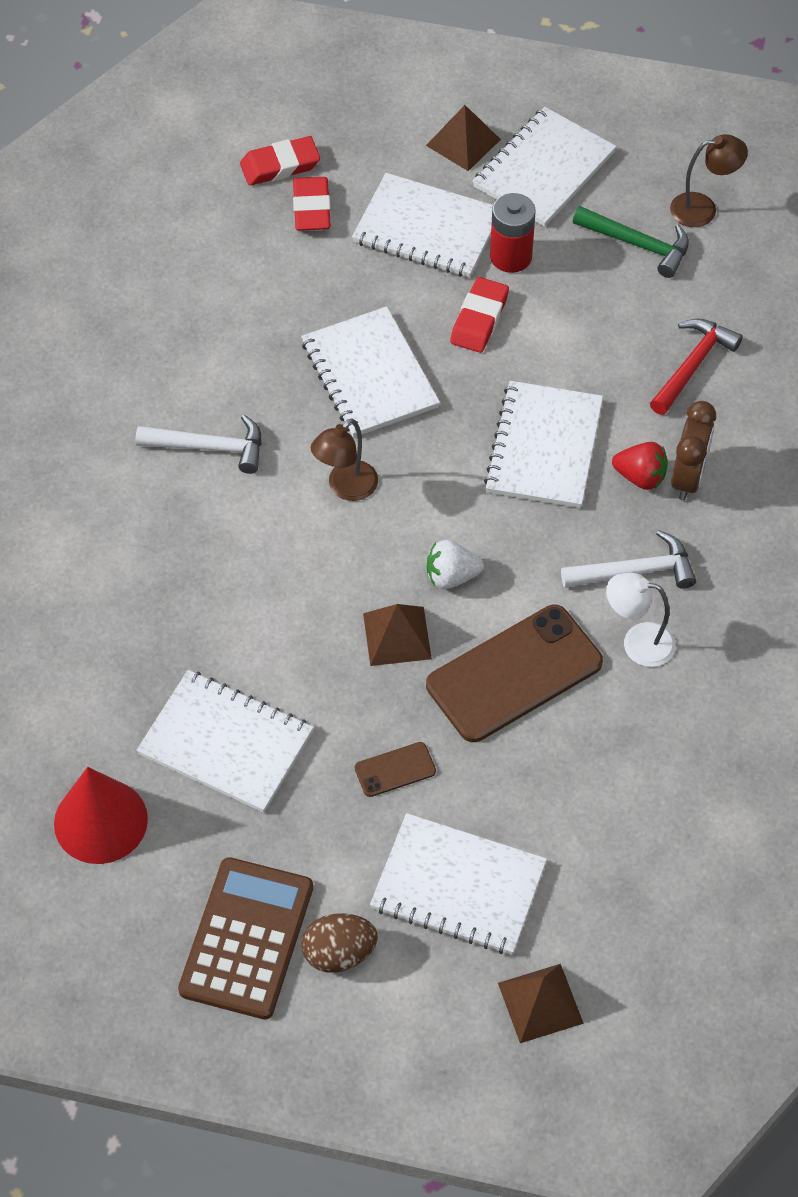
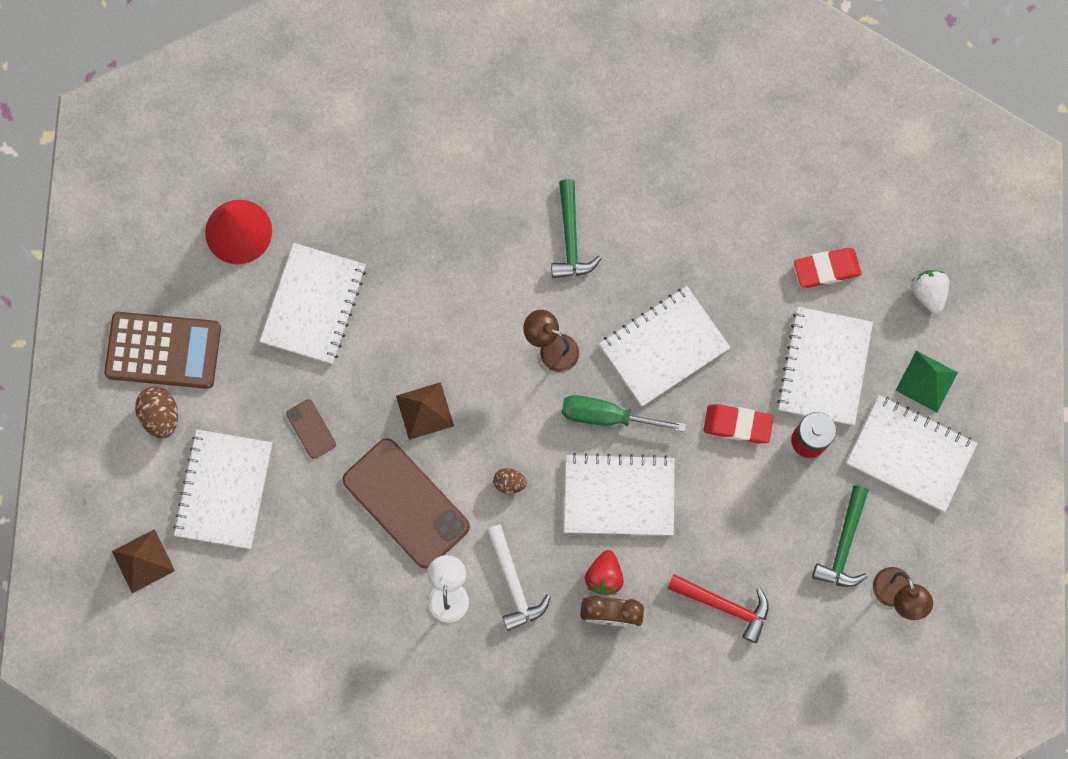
camera: 80 degrees right, 20 degrees up
(209, 447) = (570, 238): white hammer -> green hammer
(280, 165) = (867, 235): red eraser -> none
(443, 443) = (607, 416): none -> green screwdriver
(451, 576) = (484, 442): white strawberry -> white strawberry (928, 293)
(463, 142) = (926, 381): brown pyramid -> green pyramid
(508, 557) = (509, 483): none -> brown egg

